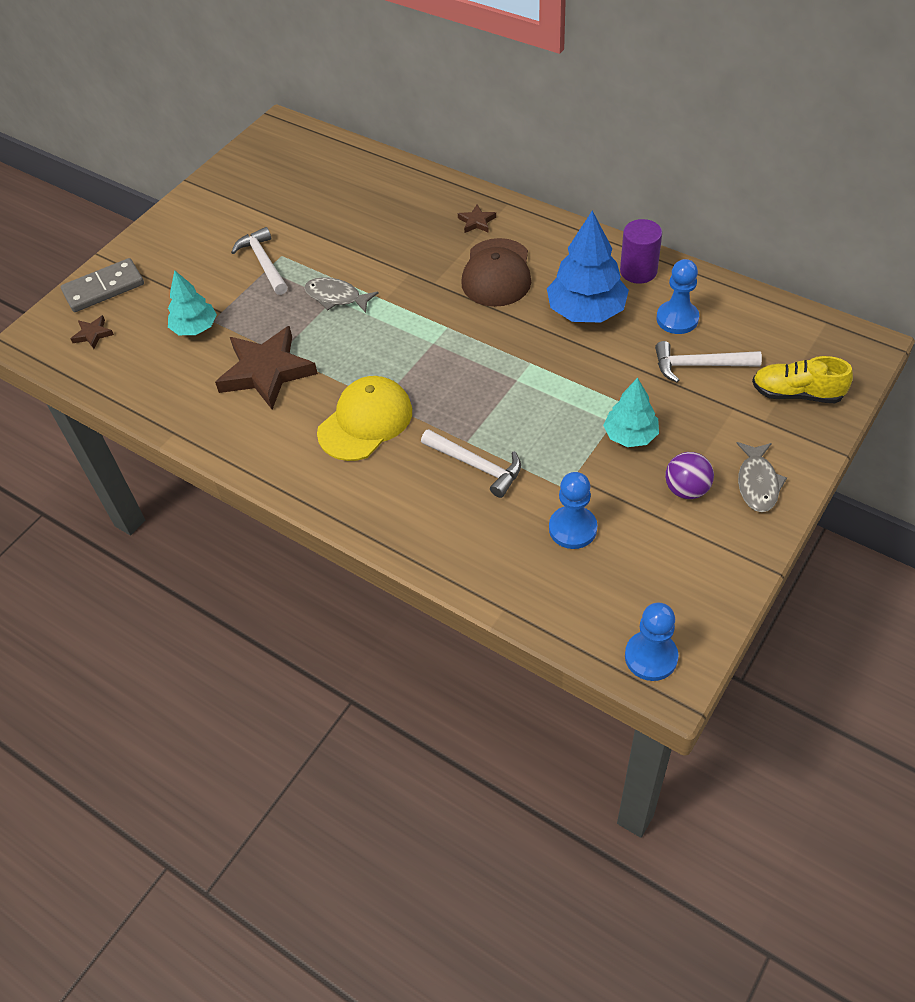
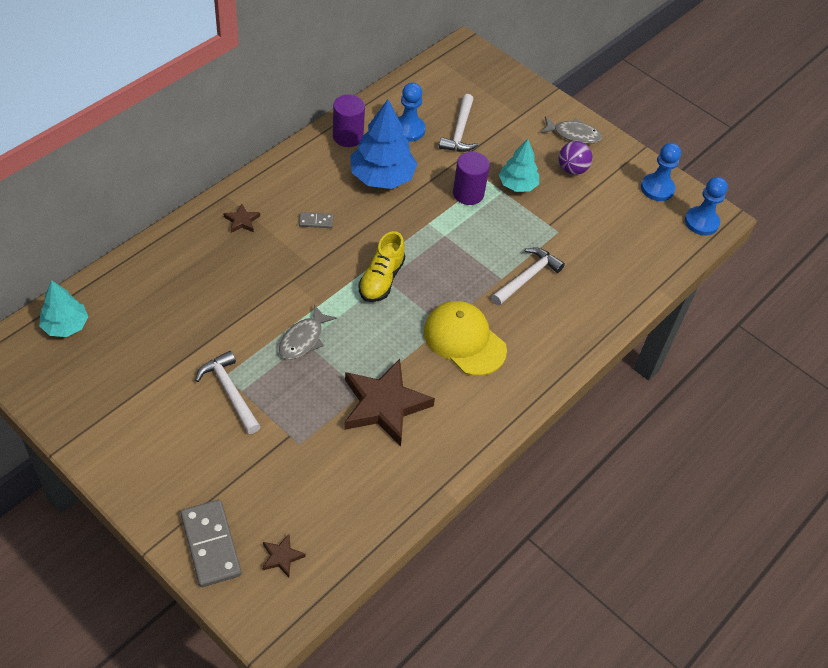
camera: 90 degrees left, 0 degrees up
(195, 328) = (305, 460): turquoise tree -> turquoise tree (65, 325)
(263, 262) = (230, 392): white hammer -> white hammer turned 75 degrees clockwise
(497, 273) = (316, 221): brown cap -> grey domino
(572, 528) = (595, 236): blue pawn -> blue pawn (657, 188)
(593, 390) = (468, 193): none -> purple cylinder
(797, 393) = (500, 93): yellow shoe -> yellow shoe (381, 279)

